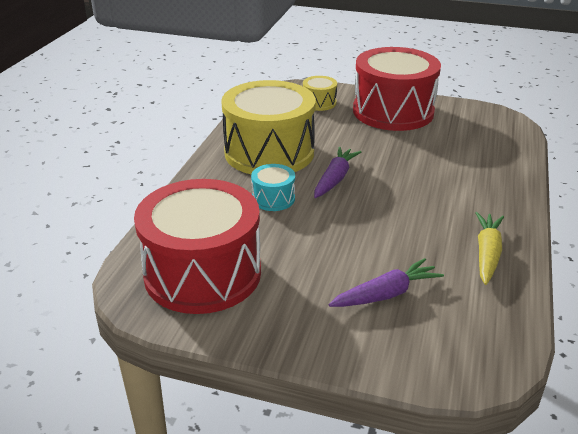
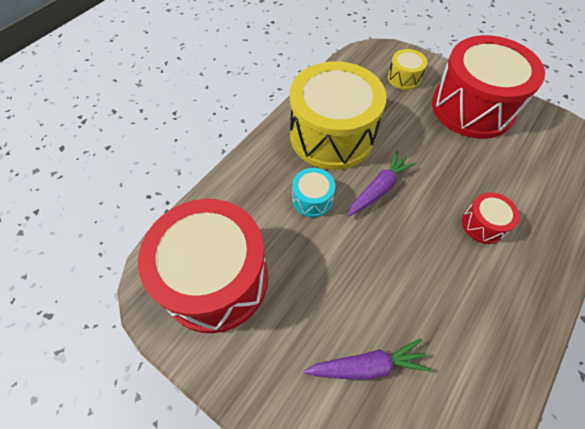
camera: 20 degrees right, 25 degrees up
(441, 182) = (483, 224): none -> red drum
(487, 253) = (490, 343): yellow carrot -> none

